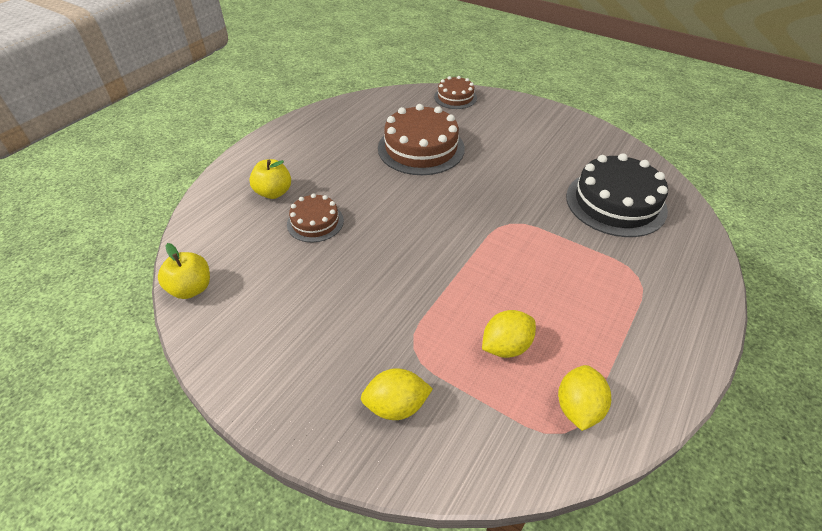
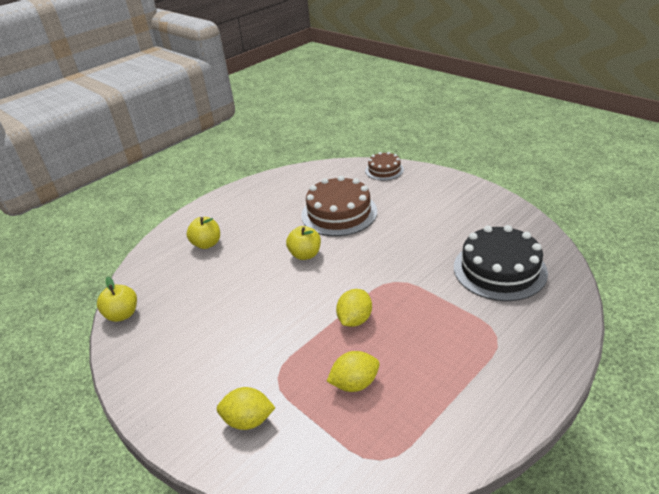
camera: 15 degrees right, 10 degrees down
(315, 222) = (231, 270): brown cake -> none
(398, 199) = (305, 254): none -> yellow apple
(578, 407) = (399, 441): yellow lemon -> yellow lemon (355, 320)

